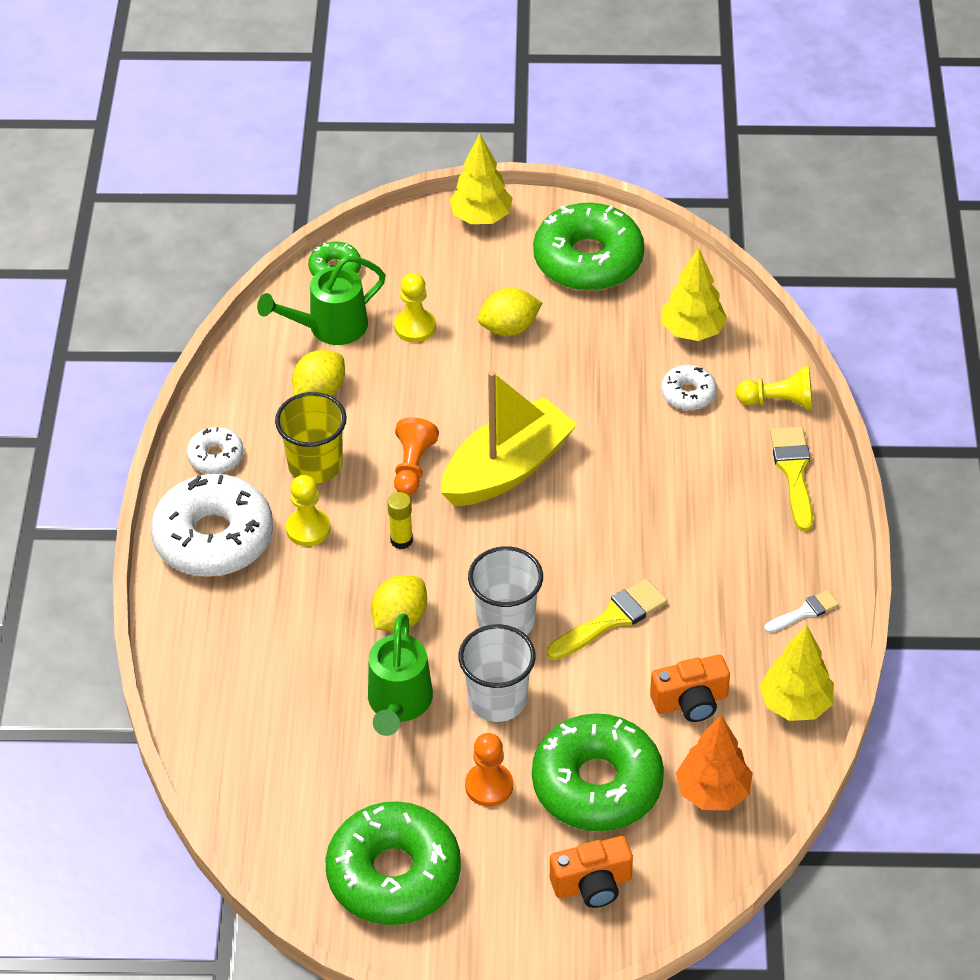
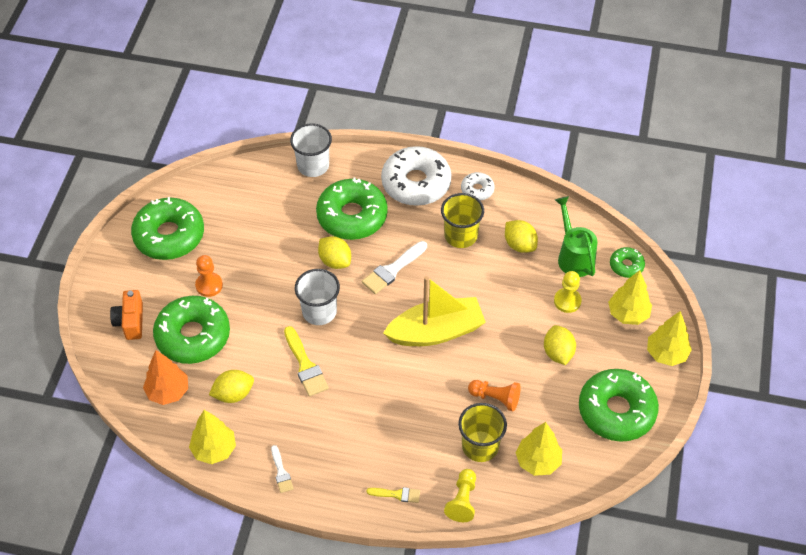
camera: 100 degrees right, 5 degrees up
(300, 613) = (352, 216): none -> green donut
(308, 529) = (412, 226): yellow pawn -> none
(398, 704) = (276, 252): green watering can -> none
(401, 540) = (392, 270): yellow glue stick -> white brush
(413, 466) = (449, 283): orange pawn -> orange pawn (495, 398)
(423, 260) = (628, 314): none -> yellow tree
(497, 699) = (265, 298): white cup -> white cup (313, 166)
(507, 469) = (436, 331): yellow boat -> yellow boat turned 75 degrees counterclockwise
(688, 393) = (480, 446): white donut -> yellow cup
(690, 702) = (233, 394): orange camera -> yellow lemon
(794, 472) = (397, 494): yellow brush -> yellow brush, size x0.60

